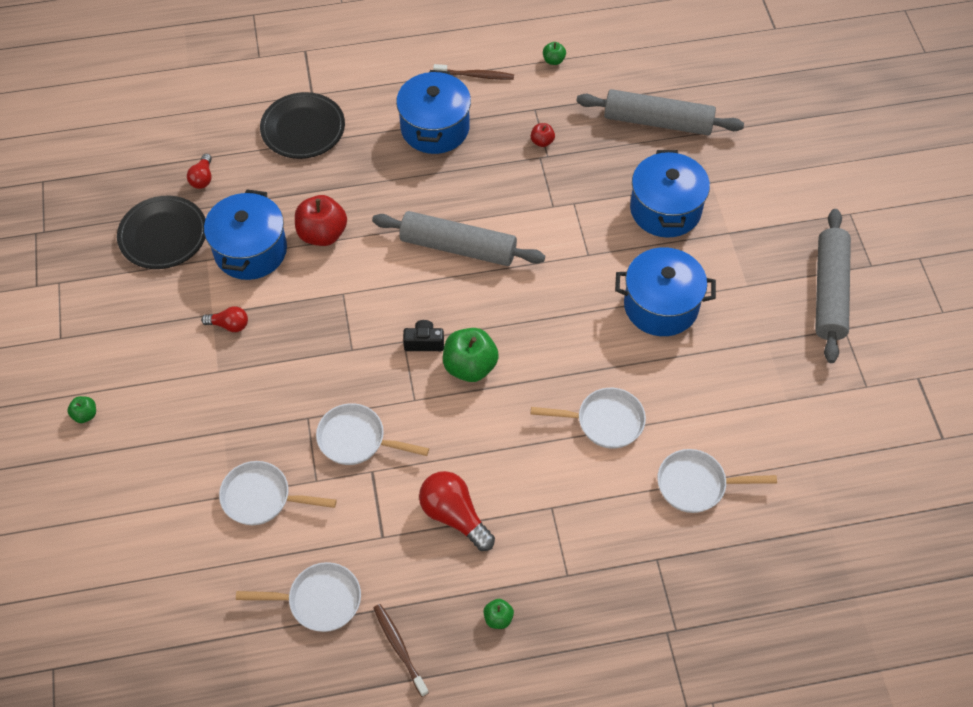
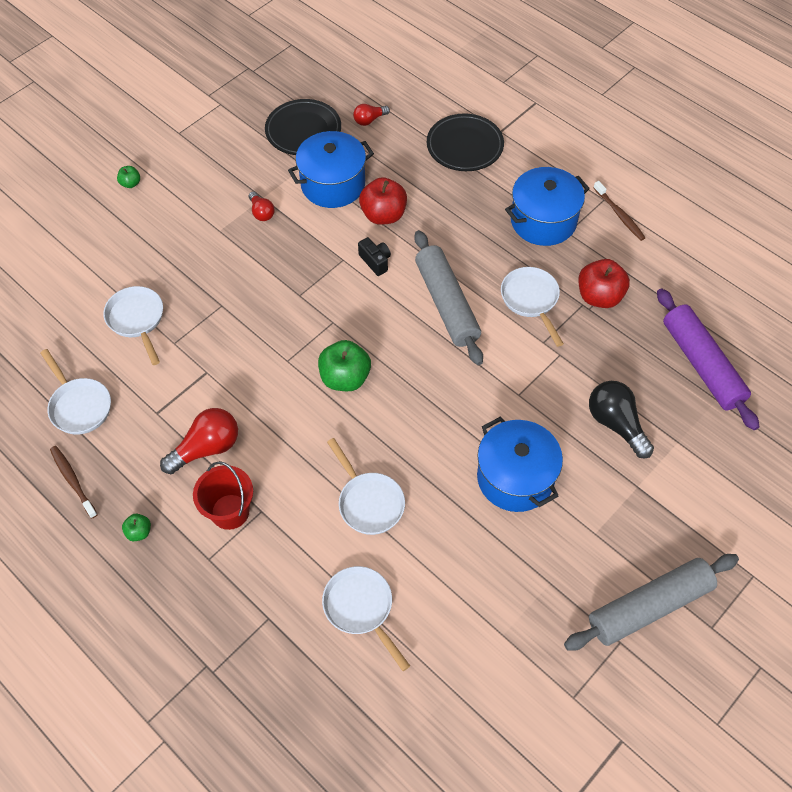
camera: 55 degrees right, 0 degrees up
(357, 440) = (226, 346): white pan -> white pan (531, 300)
(399, 648) = (73, 480): brown toothbrush -> brown toothbrush turned 60 degrees counterclockwise
(424, 342) = (342, 335): black camera -> black camera (375, 261)
(454, 515) = (207, 448): red light bulb -> red light bulb turned 45 degrees clockwise
(533, 532) = (230, 511): none -> red bucket
(542, 141) = (599, 296): red apple -> red apple, size x2.04
(553, 60) = (688, 255): green apple -> none
(658, 121) = (702, 364): grey rolling pin -> purple rolling pin
(665, 209) = (616, 424): blue pot -> black light bulb

